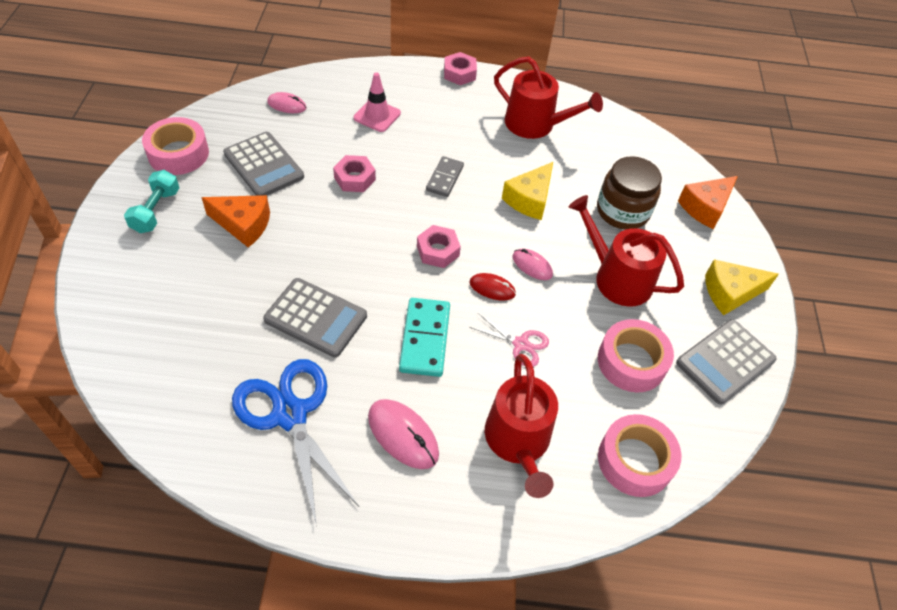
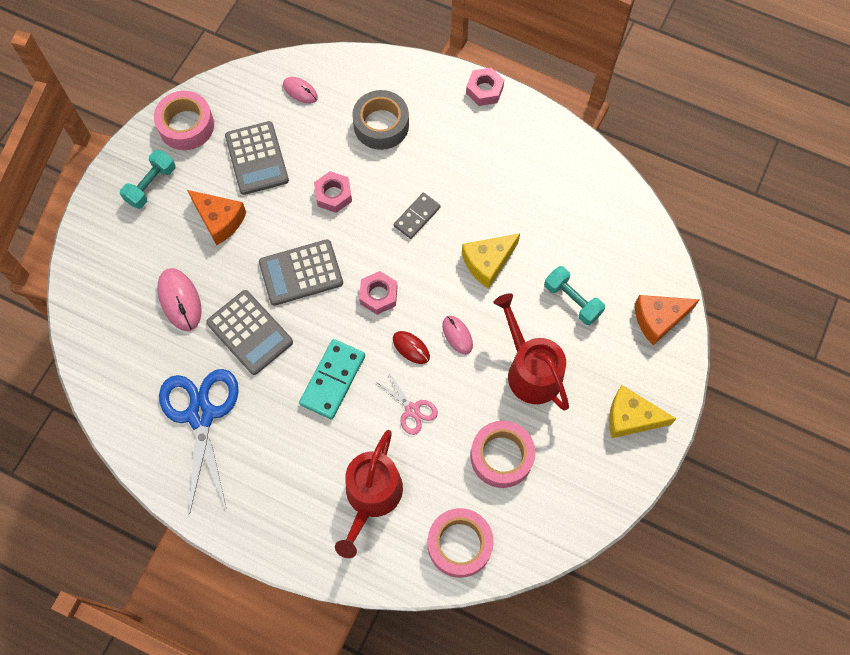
camera: 25 degrees right, 15 degrees up
(377, 116) = (381, 125): pink traffic cone -> grey tape
(403, 435) = (281, 461): pink mouse -> pink mouse (180, 300)
(535, 124) = (534, 175): red watering can -> none
(622, 211) = (572, 300): brown jar -> turquoise dumbbell
(725, 361) = (587, 483): grey calculator -> grey calculator (301, 273)

